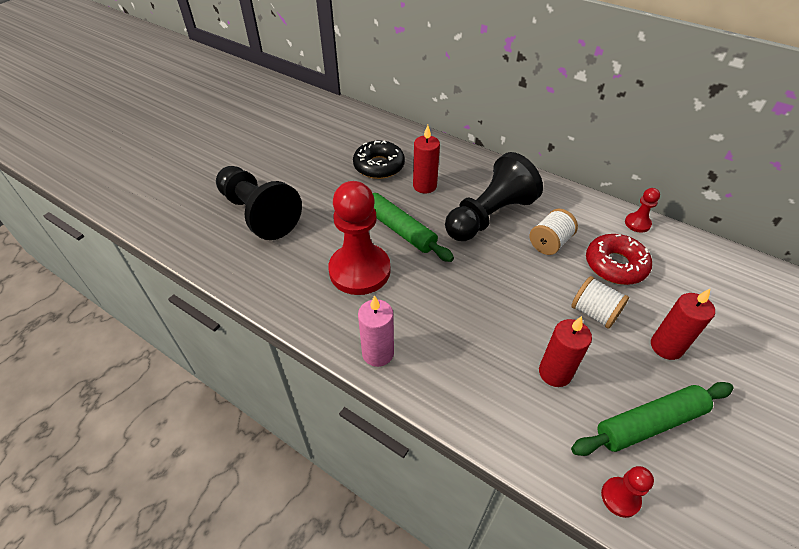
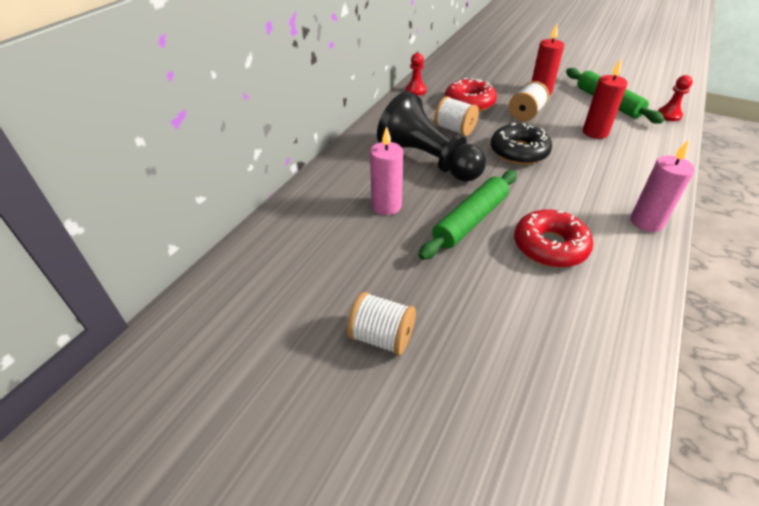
camera: 95 degrees left, 5 degrees down
(259, 214) = (489, 377): black pawn -> none
(302, 175) = (382, 337): none -> white spool
(359, 271) = (550, 246): red pawn -> red donut
(379, 166) = (349, 249): black donut -> black donut (519, 152)
(424, 186) = (386, 206): red candle -> pink candle

